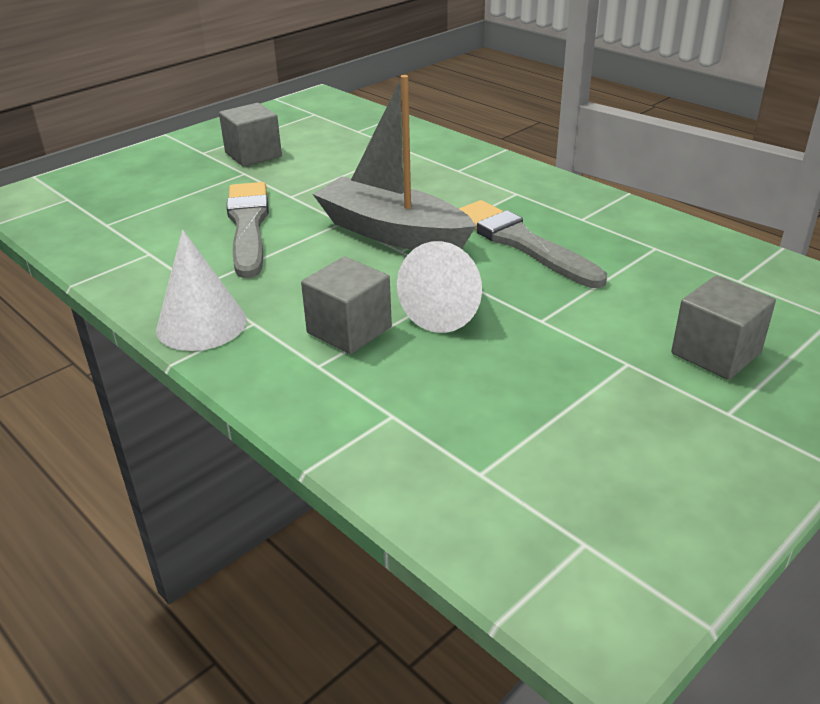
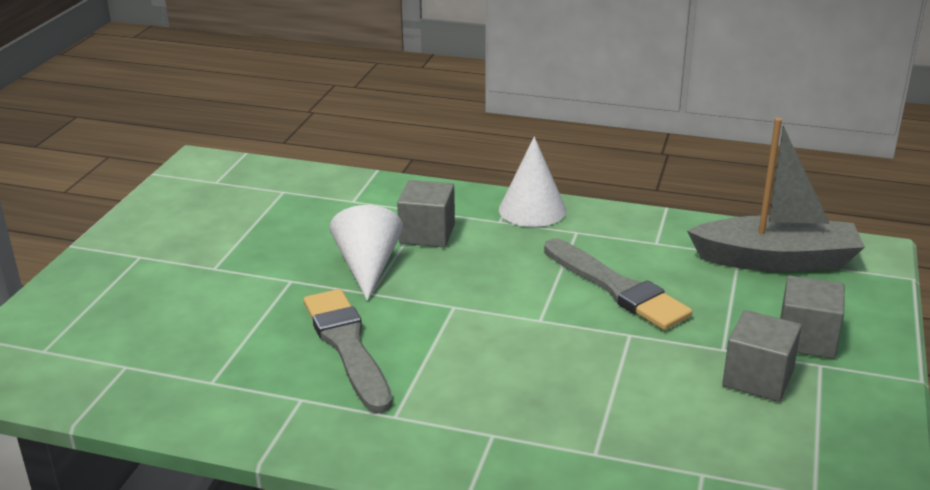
camera: 150 degrees right, 5 degrees down
(392, 233) = (478, 320): grey boat -> grey boat (775, 260)
(521, 243) = (347, 346): grey brush -> grey brush turned 135 degrees counterclockwise
(716, 353) = (148, 291): grey cube -> grey cube (806, 339)

